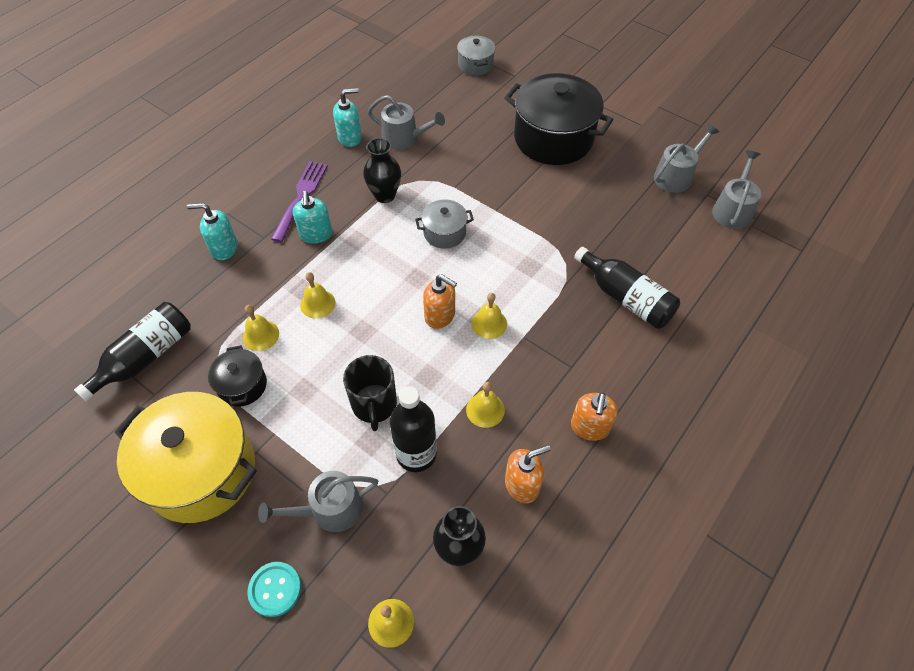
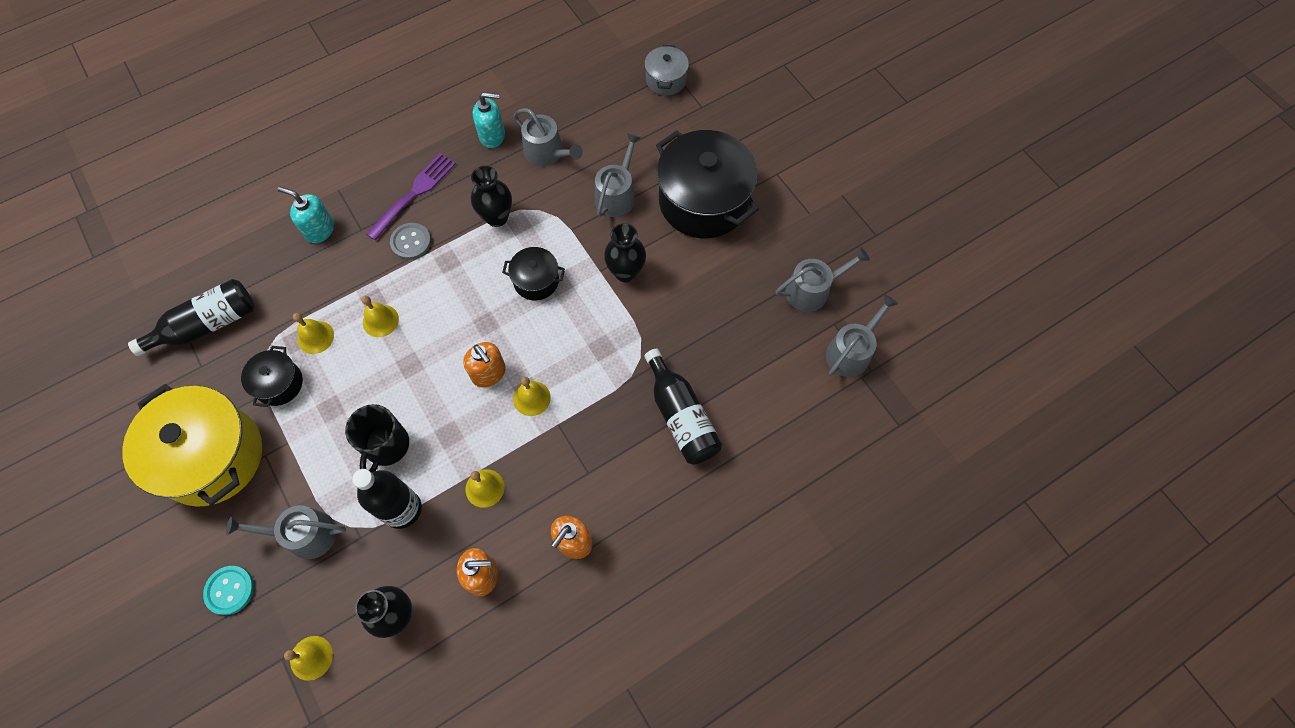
camera: 20 degrees right, 10 degrees up
(316, 234) = (411, 242): turquoise soap dispenser -> grey button
(444, 233) = (536, 281): grey pot -> black pot
(479, 152) = (617, 195): none -> grey watering can
(518, 205) = (626, 272): none -> black vase

